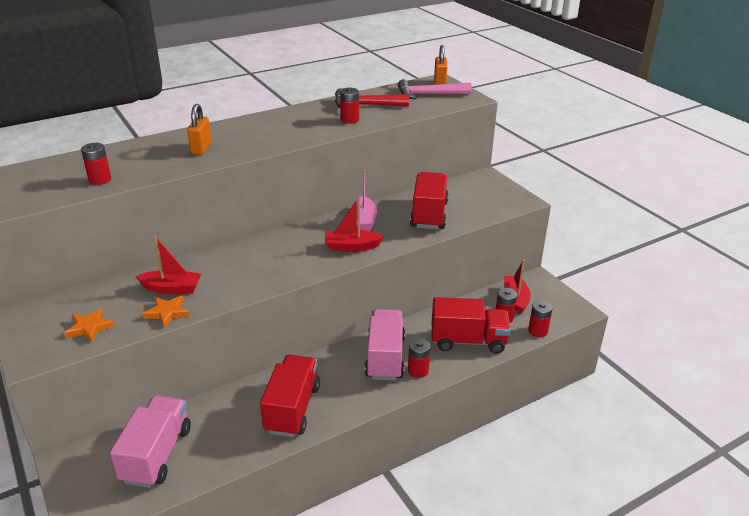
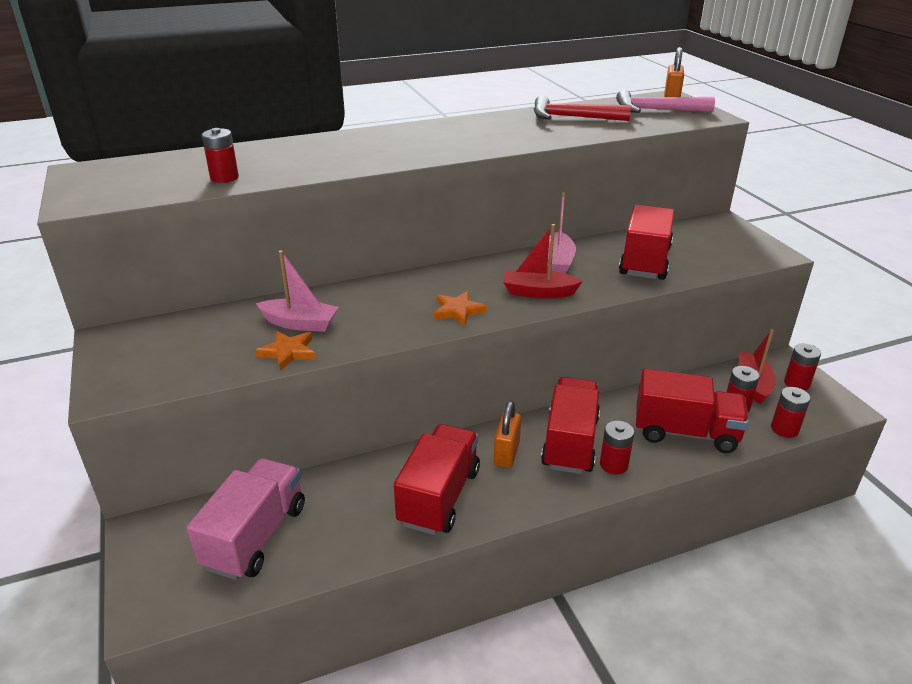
camera: 10 degrees right, 0 degrees up
(89, 327) = (188, 361): orange star -> orange star (458, 311)
(171, 289) = (300, 323): red boat -> pink boat
(201, 148) = (357, 152): orange padlock -> orange padlock (506, 454)
(349, 120) = (550, 131): red battery -> red battery (796, 383)
(385, 357) = (570, 442): pink truck -> red truck

